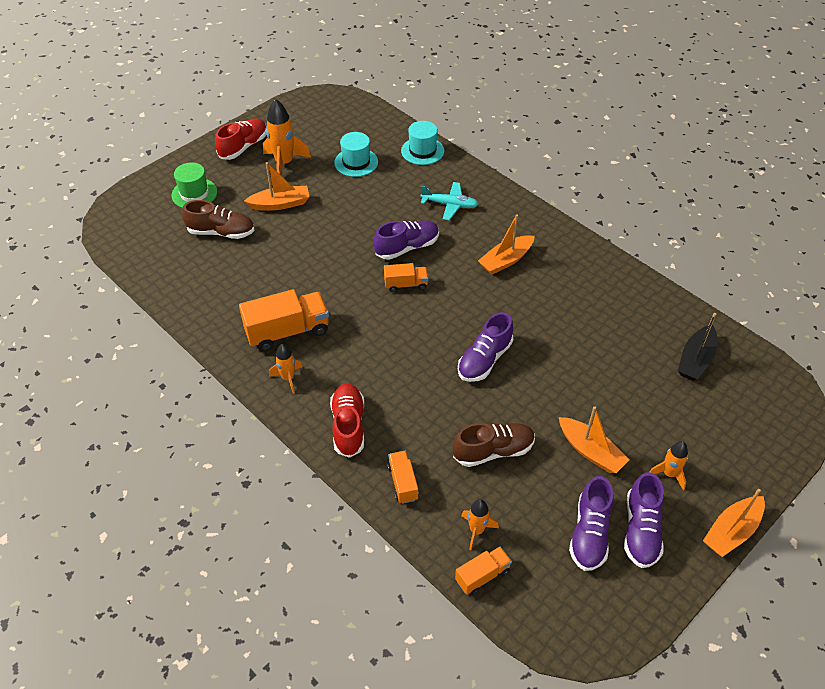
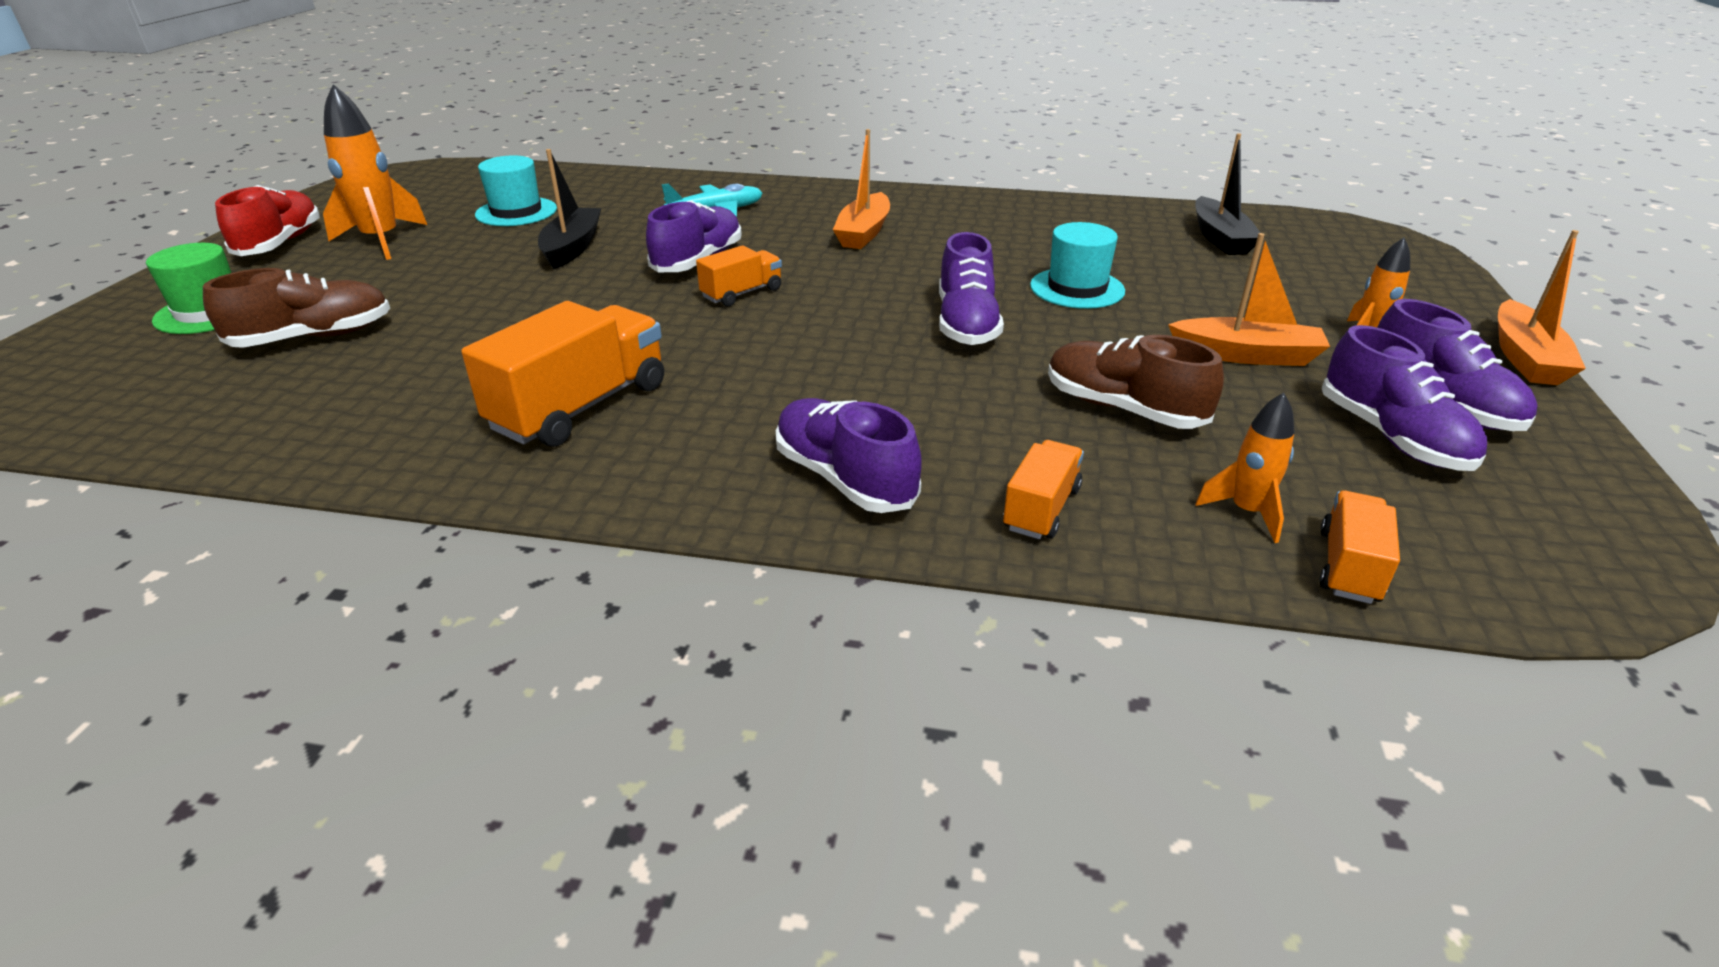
camera: 35 degrees left, 15 degrees down
(280, 204) = (414, 279): orange boat -> none
(288, 378) = (647, 464): orange rocket -> none
(348, 426) = (844, 478): red shoe -> purple shoe
(360, 208) = (572, 247): none -> black boat
(403, 482) = (1041, 509): orange truck -> orange truck turned 75 degrees clockwise
(422, 151) = (615, 181): turquoise hat -> turquoise hat (1077, 288)
(493, 451) = (1123, 409): brown shoe -> brown shoe turned 90 degrees counterclockwise

